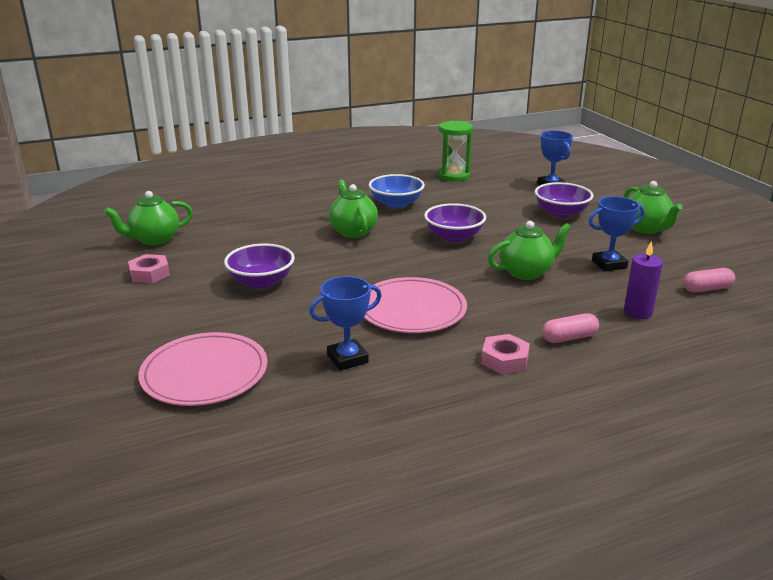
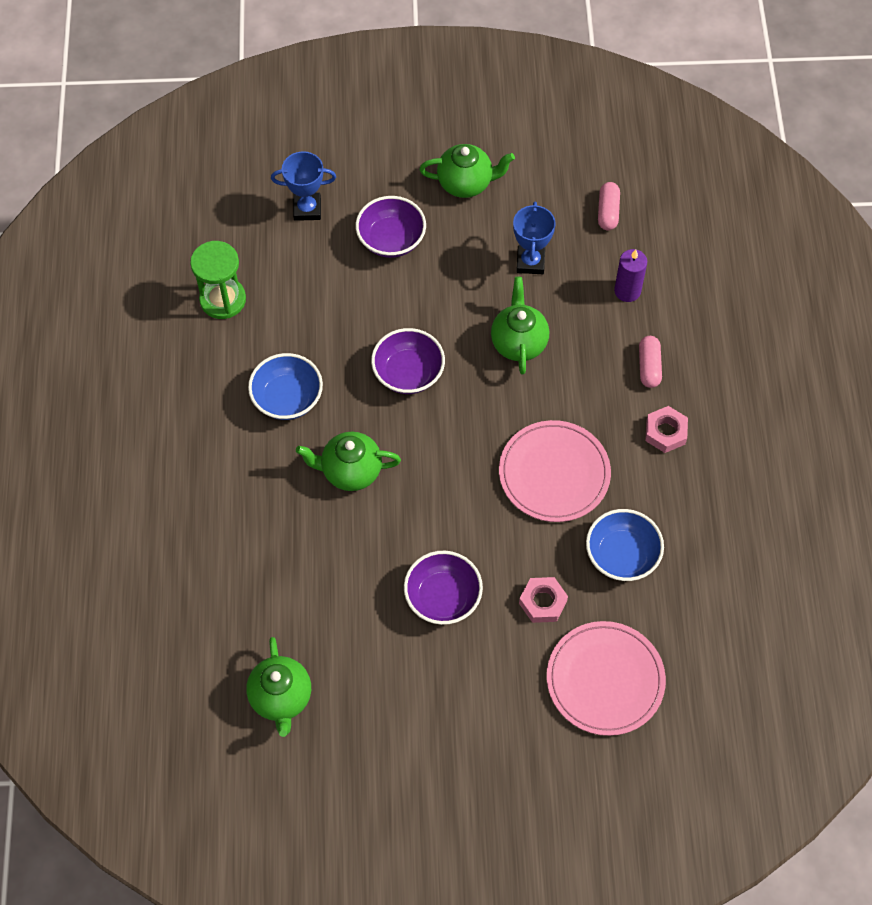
camera: 70 degrees left, 35 degrees up
(150, 274) = (377, 711): pink nut -> pink nut (542, 602)
(347, 359) = (622, 555): blue trophy -> blue bowl

